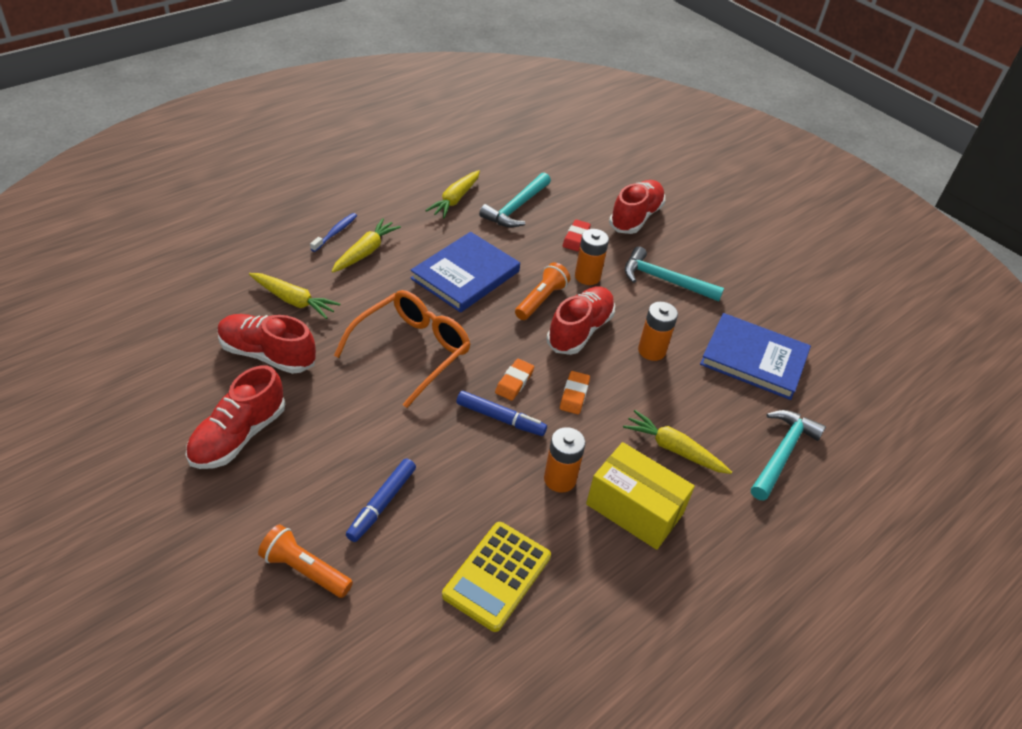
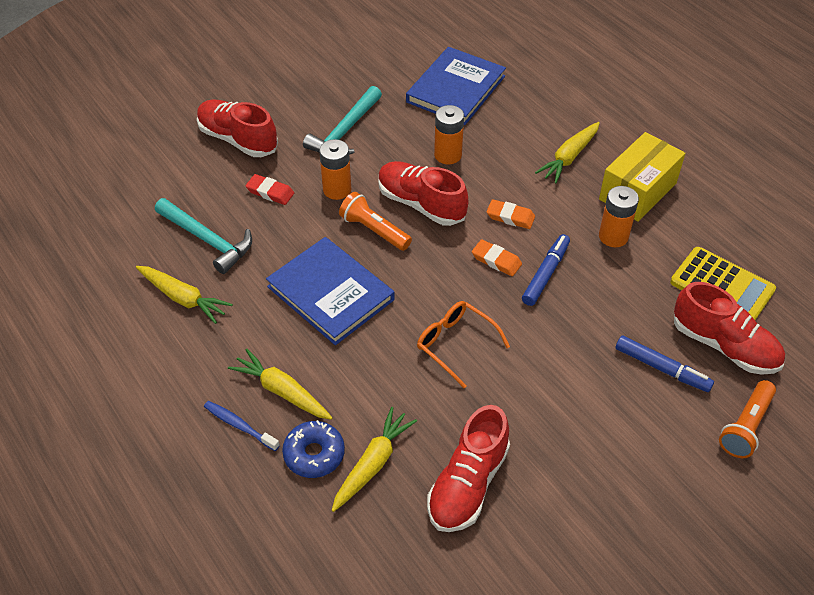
camera: 80 degrees left, 5 degrees up
(238, 436) = (594, 500): red shoe -> red shoe (724, 346)
(306, 270) = (314, 454): none -> blue donut
(412, 351) = (455, 344): orange glasses -> orange glasses, size x0.63
(782, 453) = (565, 93): turquoise hammer -> none

